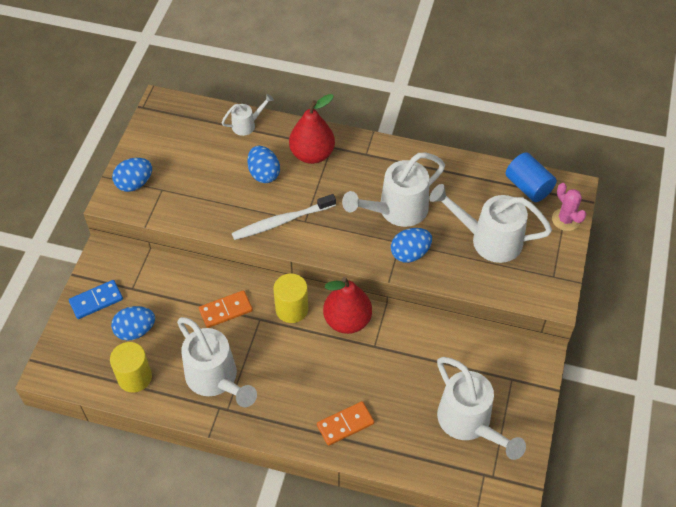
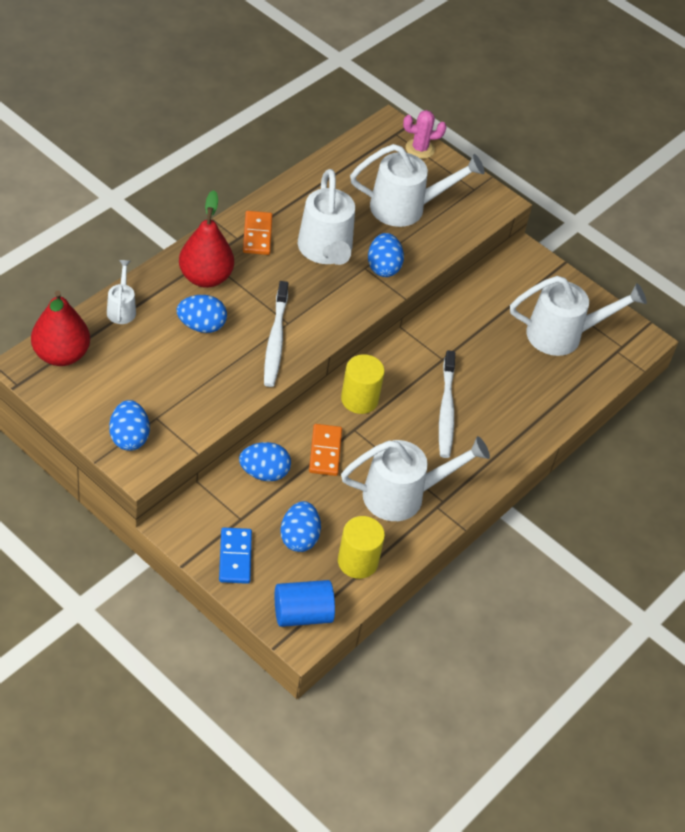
camera: 70 degrees left, 5 degrees down
(182, 282) = (264, 473): none -> blue egg
(321, 372) = (446, 411): none -> white toothbrush
(345, 424) = (513, 420): orange domino -> orange domino (257, 235)
(347, 320) = (401, 364): red pear -> red pear (61, 354)
(489, 239) = (406, 207): white watering can -> white watering can turned 135 degrees counterclockwise
(528, 186) = (365, 151): blue cylinder -> blue cylinder (302, 614)

